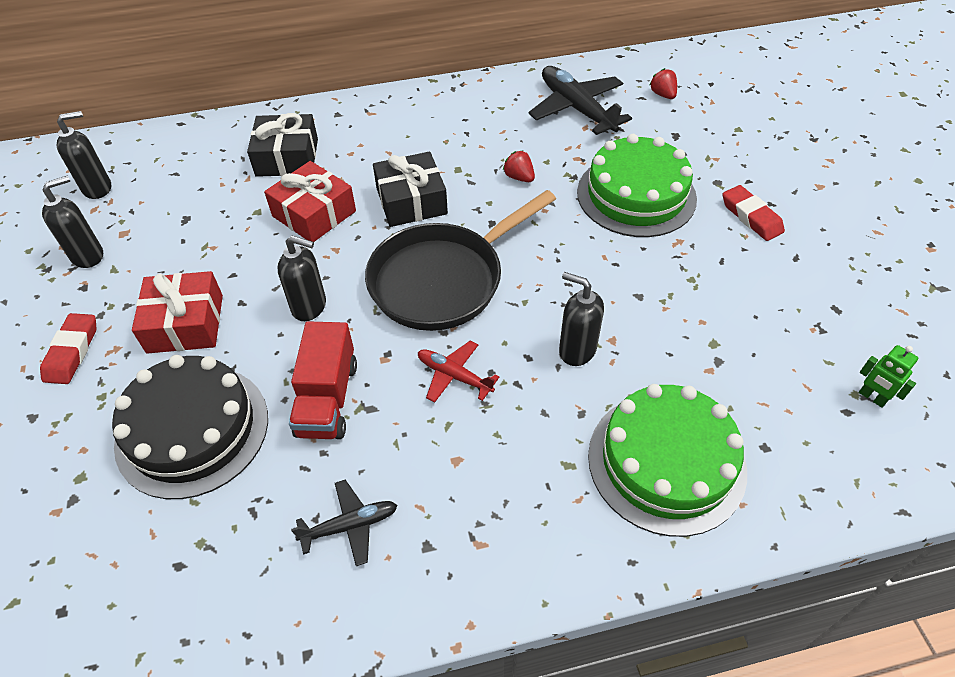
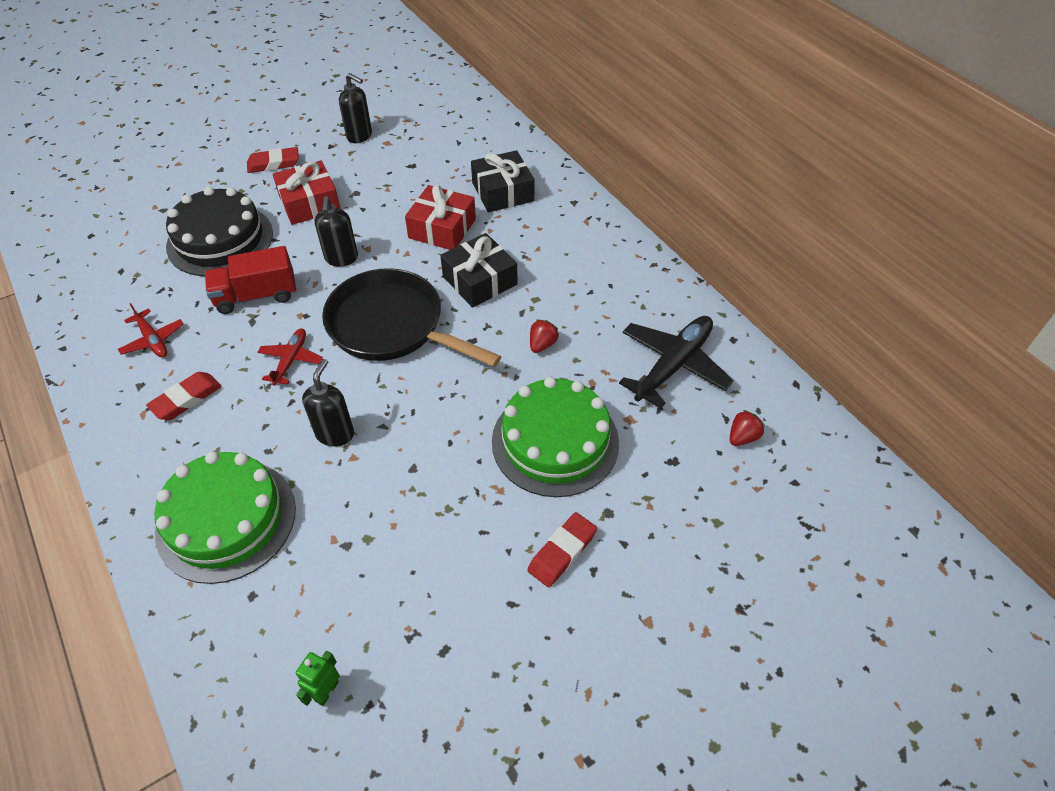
camera: 70 degrees right, 0 degrees up
(98, 188) = (427, 113): black soap dispenser -> none
(349, 526) = (153, 340): black plane -> red plane
(474, 490) = (186, 399): none -> red eraser

